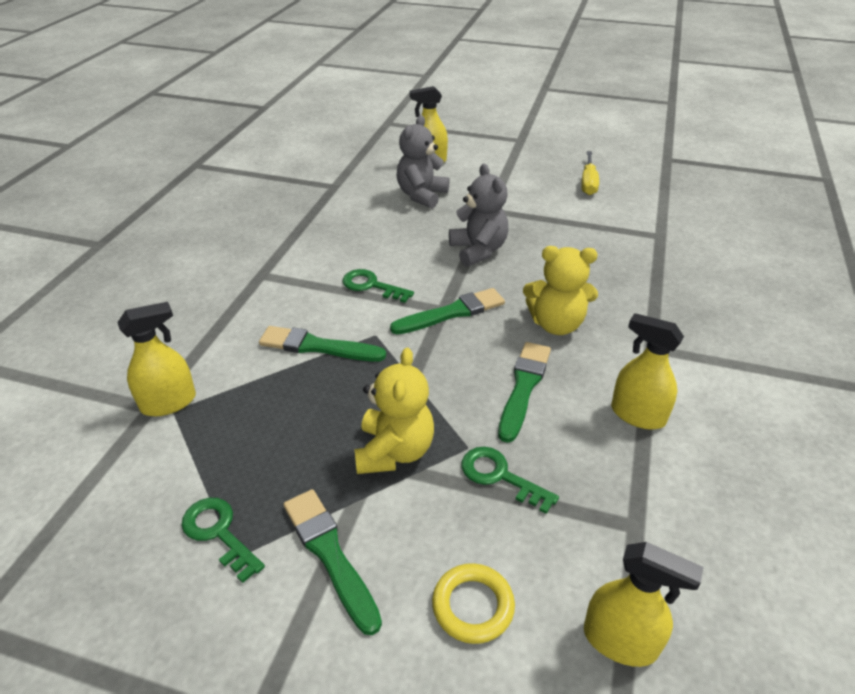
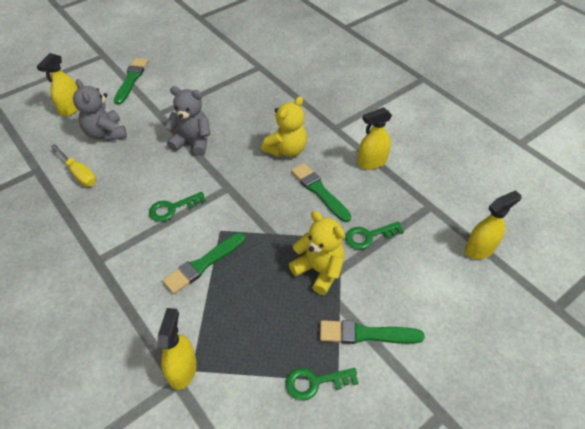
camera: 55 degrees left, 10 degrees up
(452, 313) = (235, 185): green brush -> green brush (131, 79)
(473, 606) = (433, 290): yellow ring -> none
(588, 183) = (183, 59): yellow screwdriver -> yellow screwdriver (79, 173)

